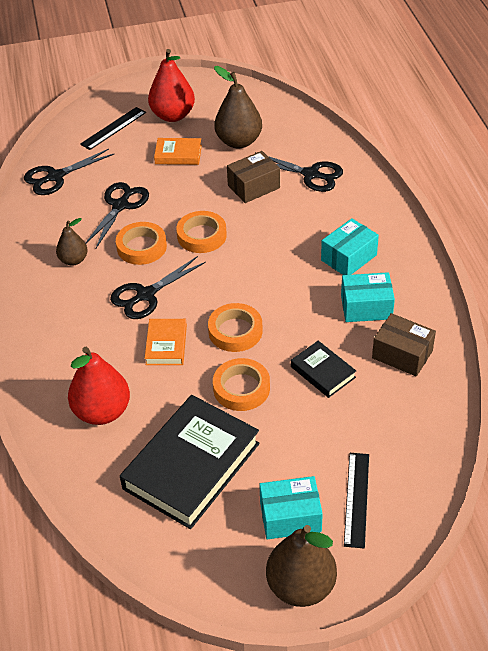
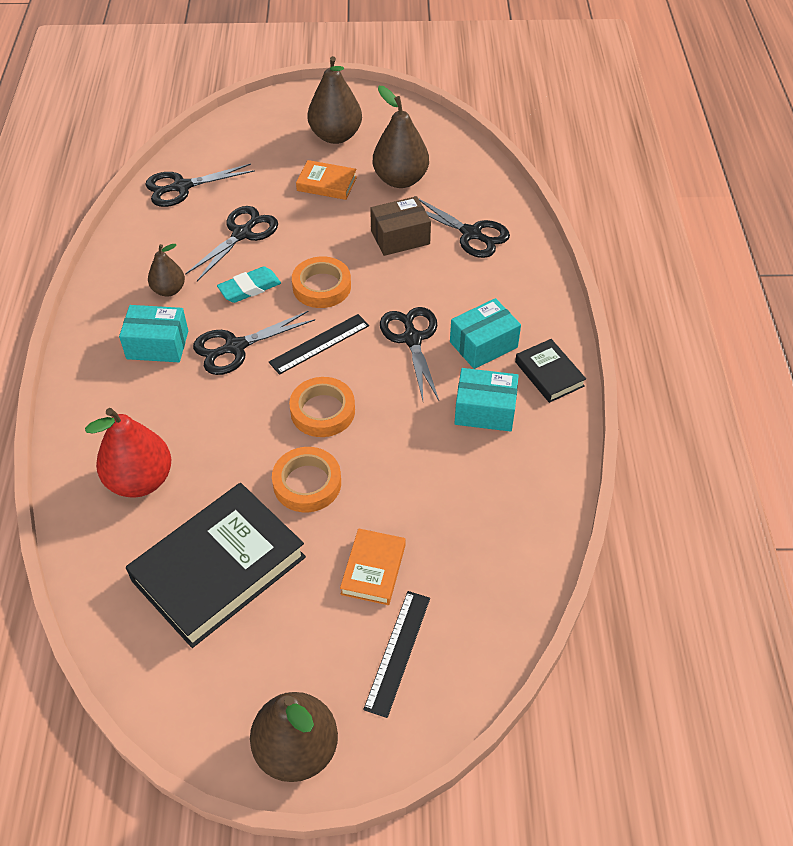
camera: 10 degrees right, 5 degrees up
(113, 128) = (264, 140): black ruler -> black ruler (319, 343)
(141, 247) = (249, 288): orange tape -> turquoise eraser
(166, 345) = (238, 413): orange book -> orange book (373, 569)
(173, 115) = (335, 136): red pear -> brown pear
(289, 263) = (412, 339): none -> black scissors
(290, 517) = (312, 658): turquoise box -> turquoise box (157, 345)
(323, 372) = (408, 482): black book -> black book (549, 374)
(402, 354) = (509, 478): brown box -> none

